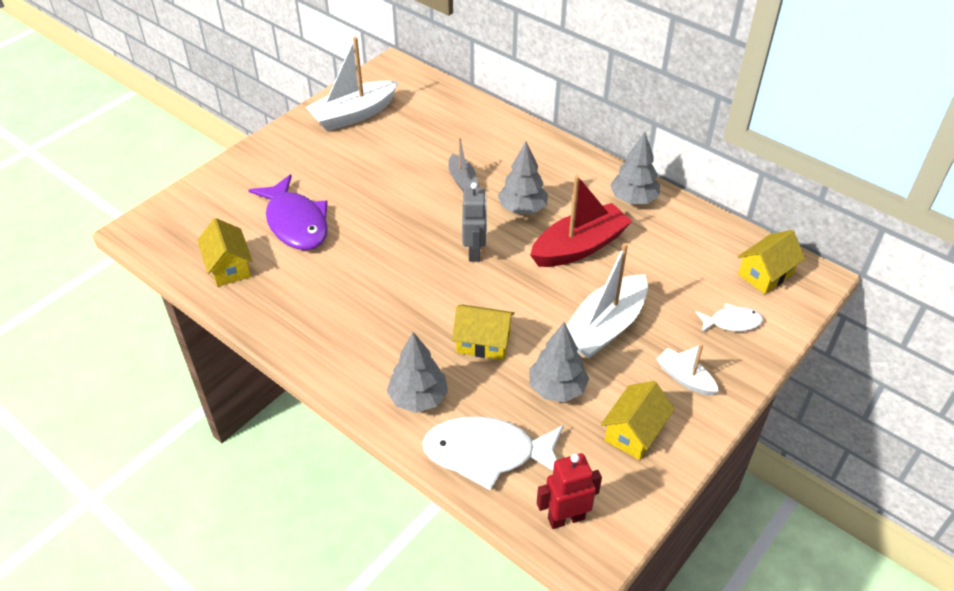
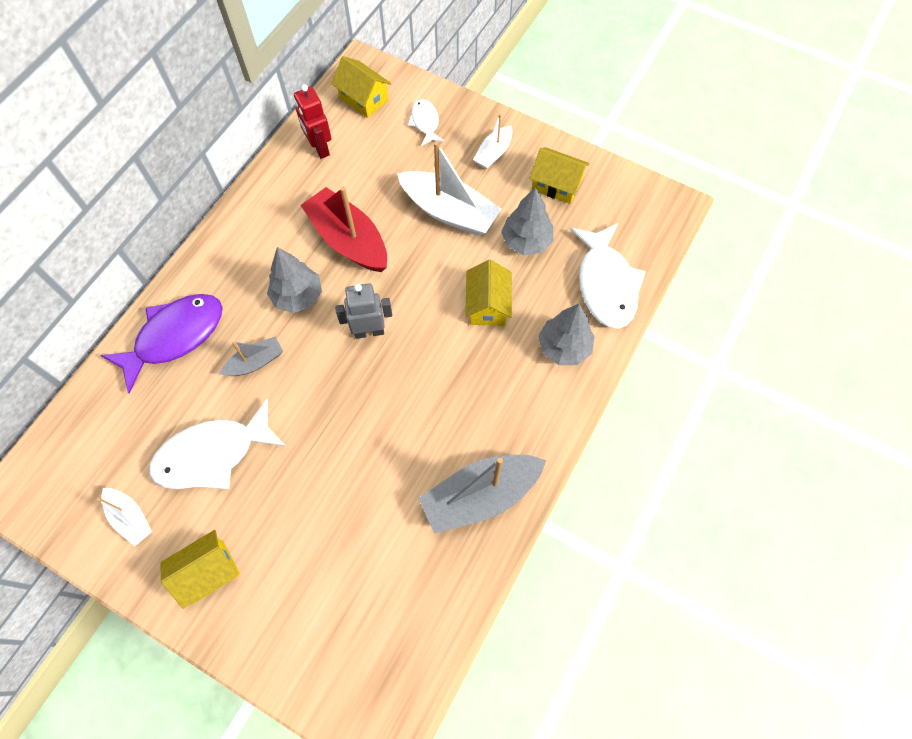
camera: 100 degrees left, 20 degrees up
(229, 267) = (431, 585): yellow house -> yellow house (208, 571)
(289, 308) = (480, 496): none -> grey boat
(296, 222) = (347, 530): purple fish -> purple fish (174, 337)
(353, 115) = (130, 518): white boat -> white boat, size x0.54
(388, 155) = (213, 454): none -> white fish
(566, 518) = (647, 223): red robot -> red robot (319, 148)
(633, 199) = (273, 199): grey tree -> none

